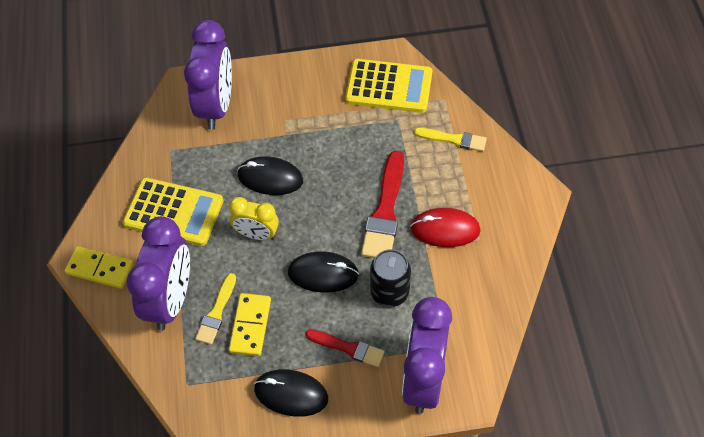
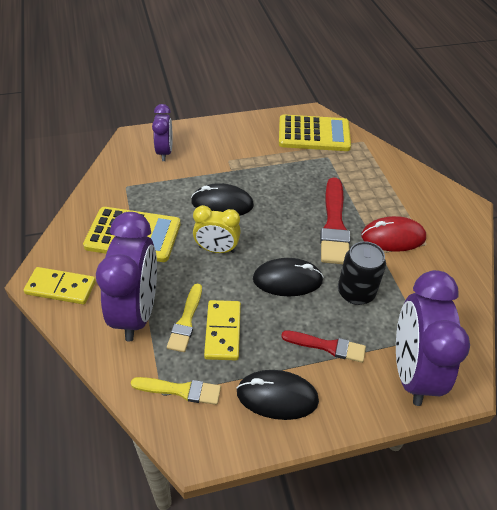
camera: 10 degrees left, 10 degrees down
(216, 106) = (164, 152): purple clock -> purple clock, size x0.56
(454, 139) = (380, 169): yellow brush -> yellow brush (180, 390)

